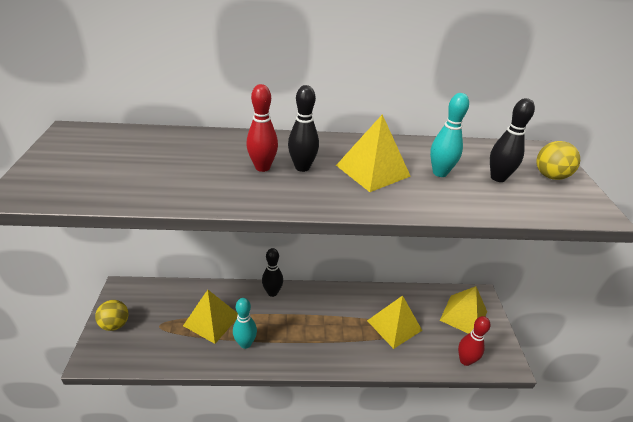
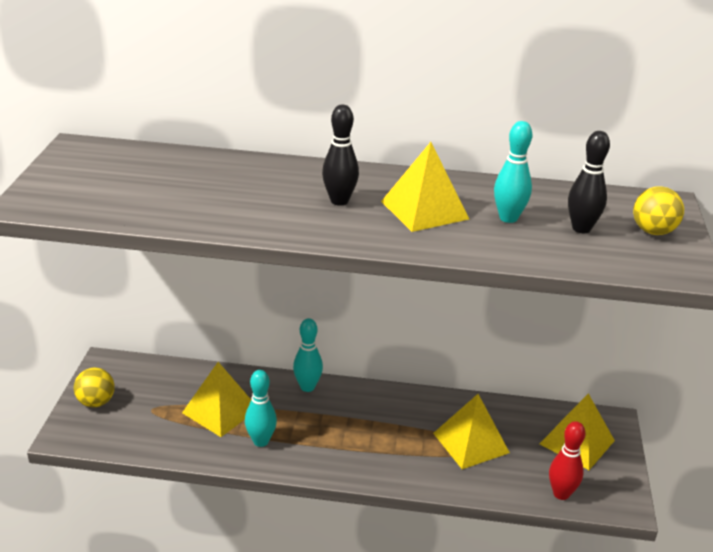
camera: 10 degrees right, 5 degrees down
(262, 167) = (292, 198): red bowling pin -> none
(272, 292) = (307, 387): black bowling pin -> turquoise bowling pin

